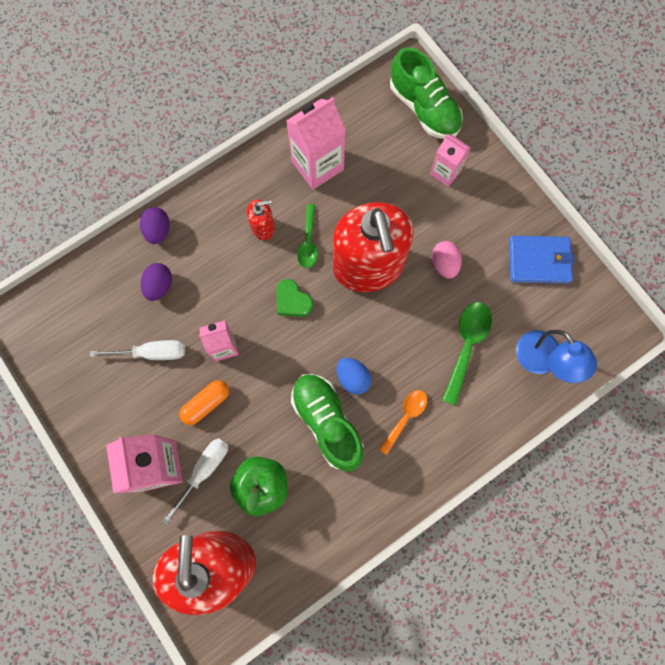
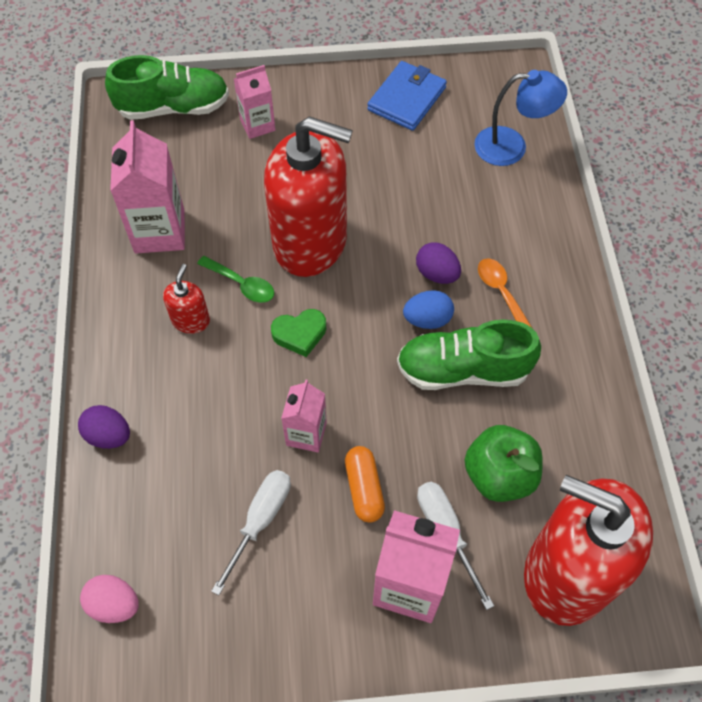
camera: 60 degrees left, 15 degrees down
(159, 286) = (180, 469): purple egg -> purple egg (437, 274)
(444, 264) = (356, 175): pink egg -> pink egg (114, 604)
(466, 346) = (456, 200): green spoon -> none

